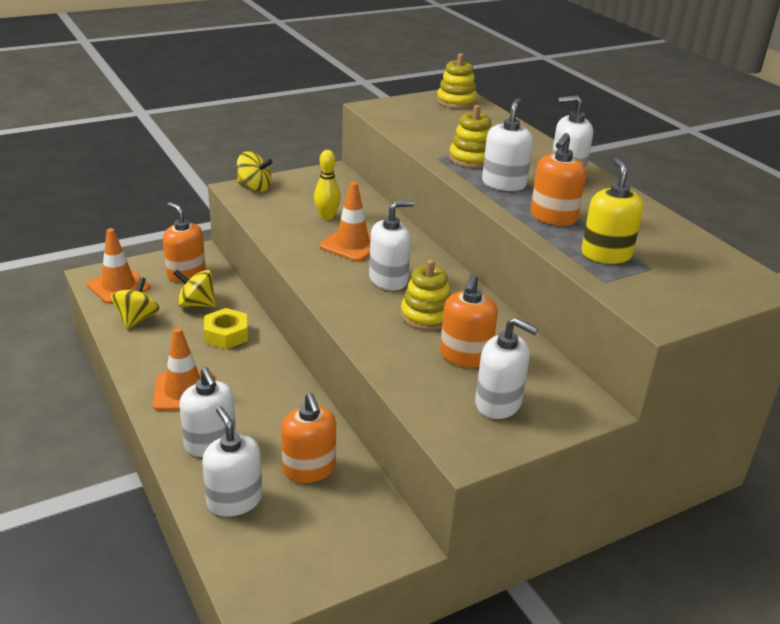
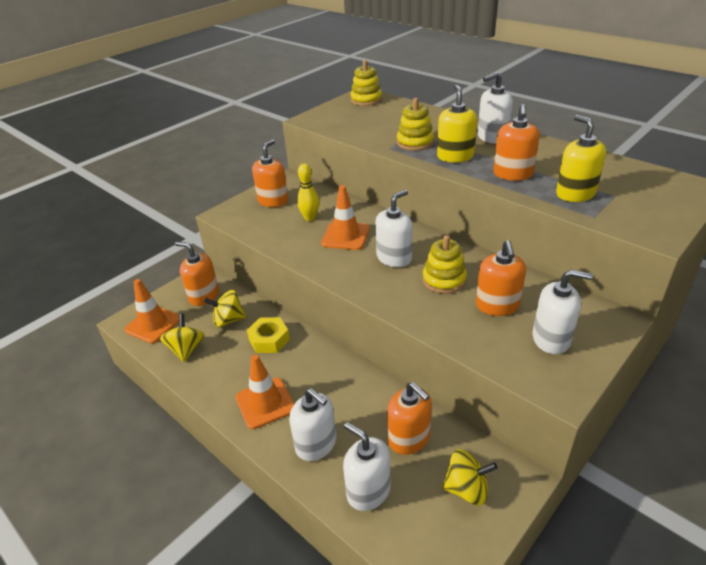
camera: 15 degrees left, 5 degrees up
(254, 187) = (236, 209): yellow spinning top -> yellow spinning top (467, 489)
(300, 189) = (273, 201): none -> orange soap dispenser
(504, 184) = (455, 156): white soap dispenser -> yellow soap dispenser

